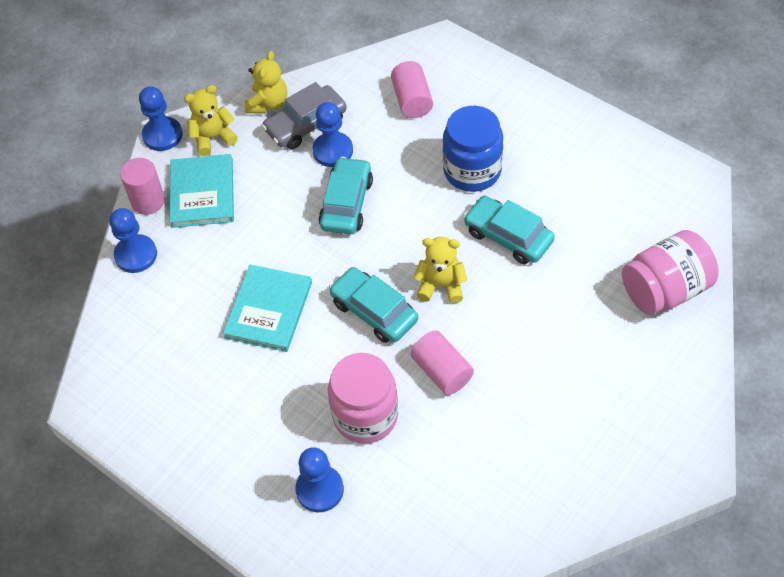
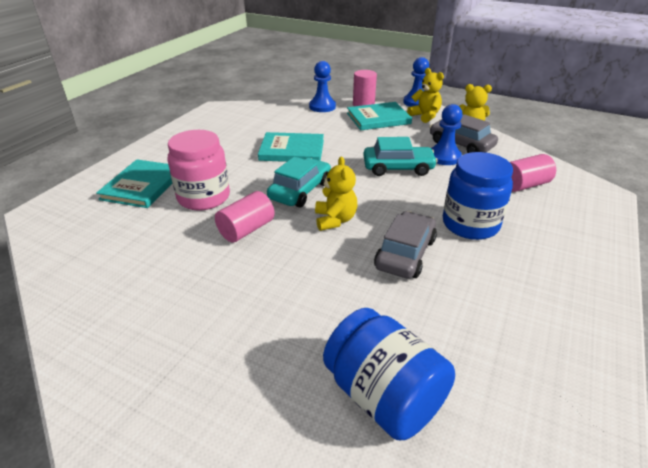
camera: 75 degrees right, 20 degrees down
(319, 489) = (143, 186): blue pawn -> turquoise book
(508, 236) = (405, 253): turquoise car -> grey car
(665, 290) = (383, 396): pink jar -> blue jar

